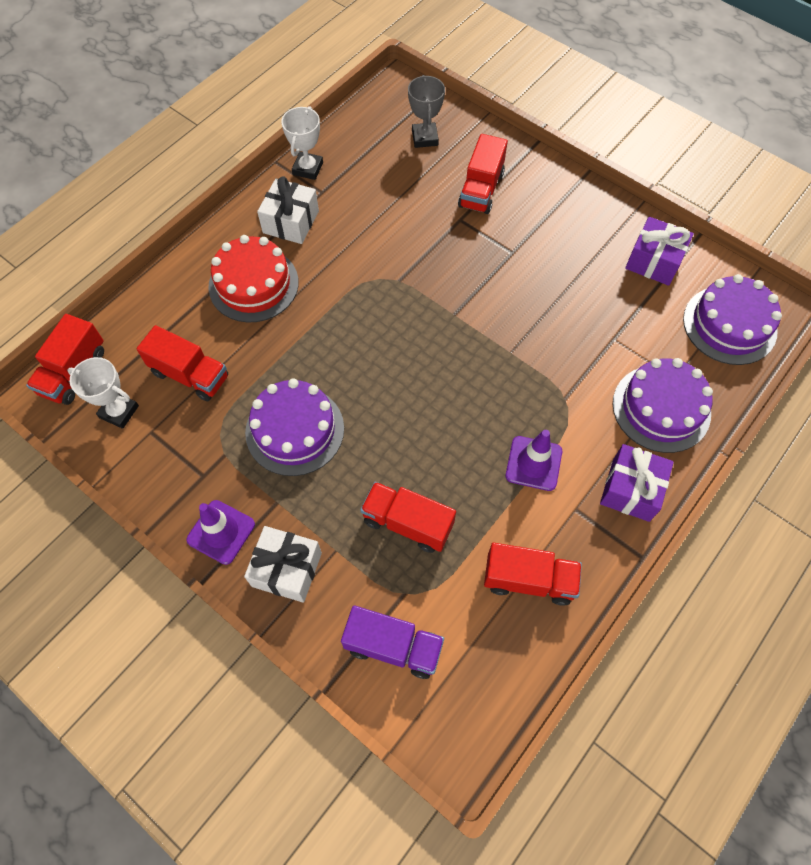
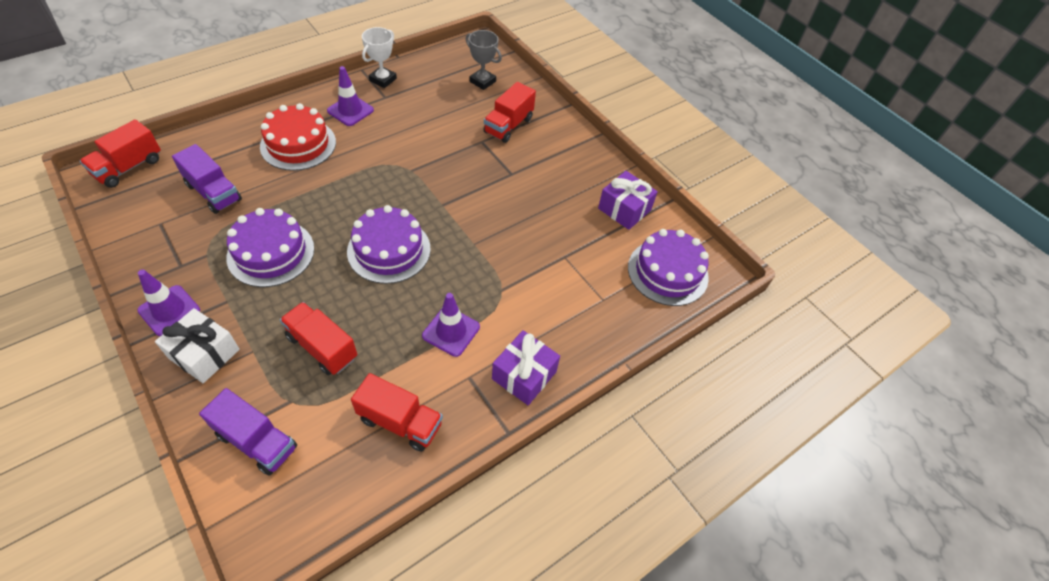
camera: 10 degrees right, 10 degrees down
(119, 412) = (145, 203): white trophy -> none
(190, 375) = (213, 192): red truck -> purple truck
(291, 222) = (350, 110): white gift -> purple traffic cone
(424, 138) = (482, 81): grey trophy -> grey trophy turned 60 degrees counterclockwise
(661, 408) = (580, 319): purple cake -> purple cake (389, 250)

